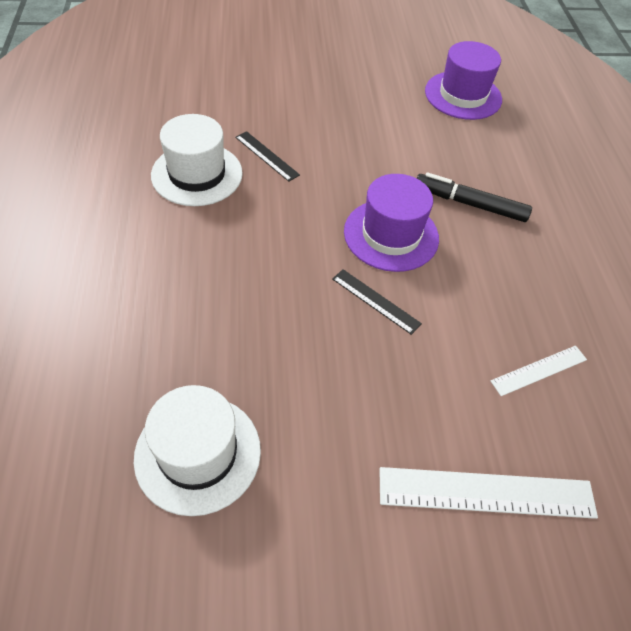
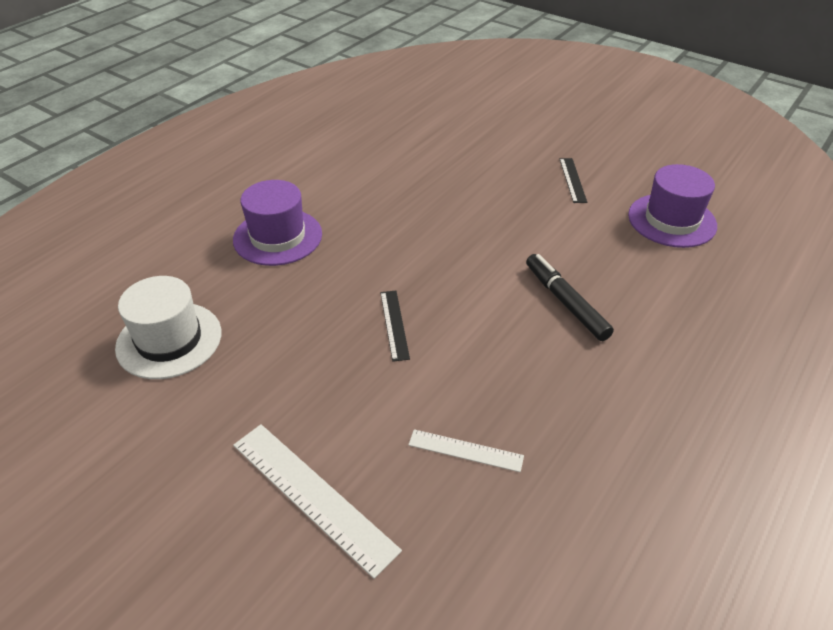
camera: 45 degrees right, 10 degrees down
(197, 174) = (369, 181): white hat -> none
(266, 156) = (434, 191): black ruler -> black ruler (572, 180)
(391, 235) = (464, 289): purple hat -> purple hat (278, 237)

